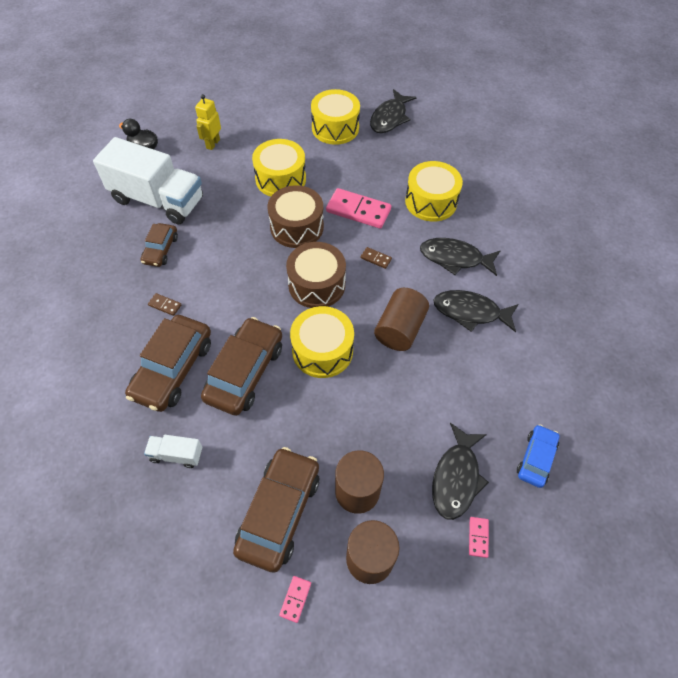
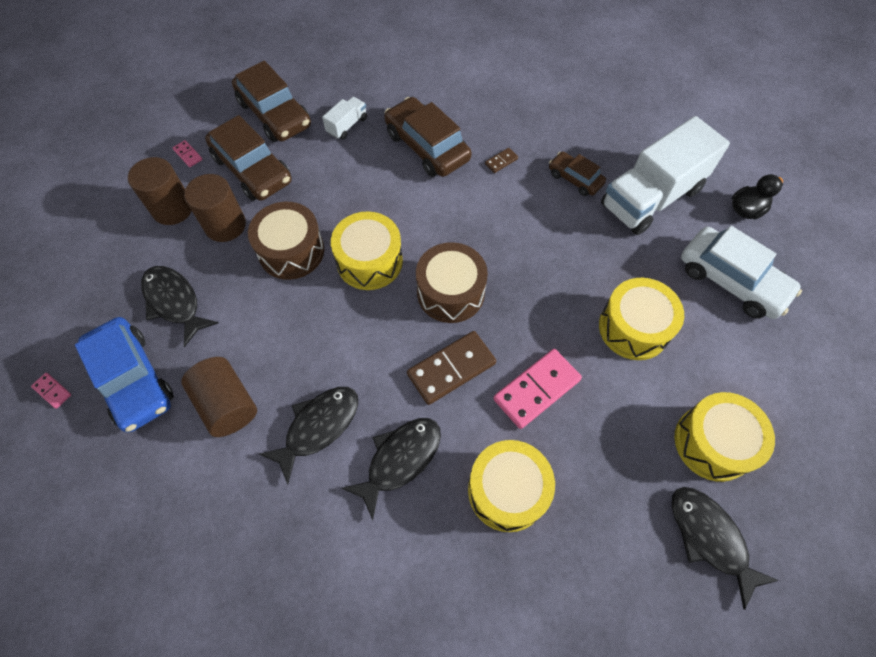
camera: 120 degrees right, 5 degrees up
(212, 144) = (731, 280): yellow robot -> white car
(245, 372) = (389, 193): brown car -> brown car (275, 114)
(297, 227) = (544, 310): brown drum -> brown drum (291, 251)
(376, 259) = (451, 368): brown domino -> brown domino, size x2.19
(399, 329) = (346, 341): brown cylinder -> brown cylinder (227, 404)
(478, 537) = (120, 289): pink domino -> pink domino (52, 391)
(536, 459) = (133, 379): blue car -> blue car, size x1.77

